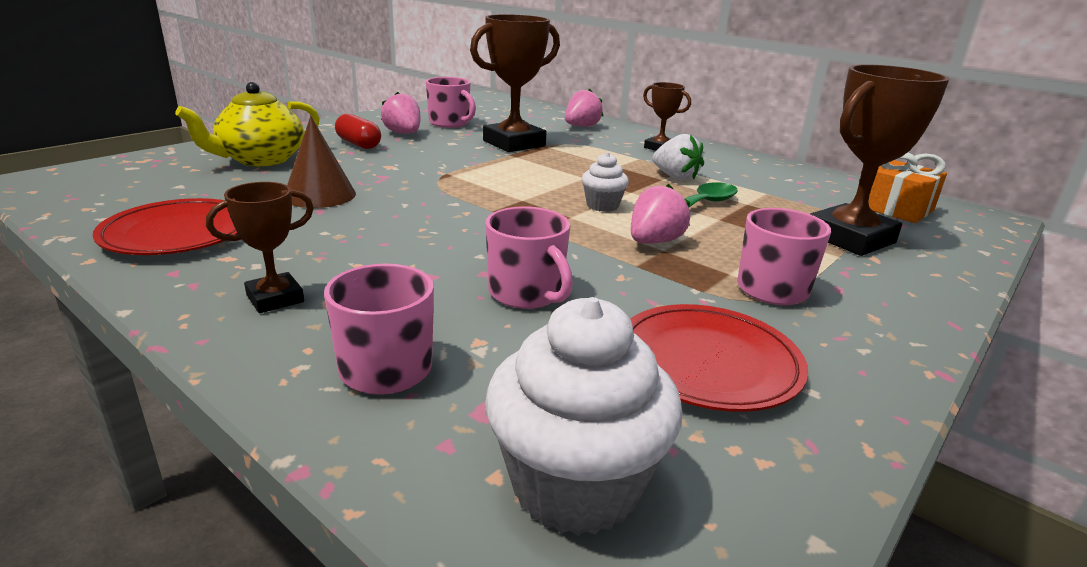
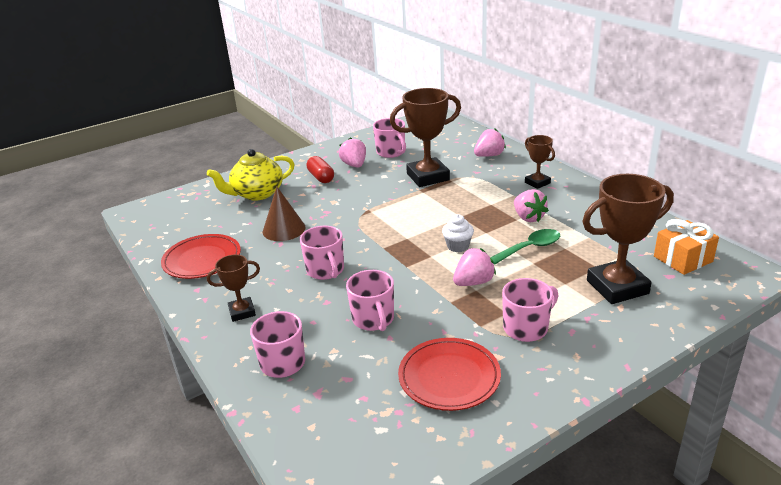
camera: 20 degrees right, 5 degrees up
(412, 238) = (326, 270): none -> pink mug
(575, 486) = (344, 436): white cupcake -> none
(675, 177) = (528, 218): white strawberry -> pink strawberry

